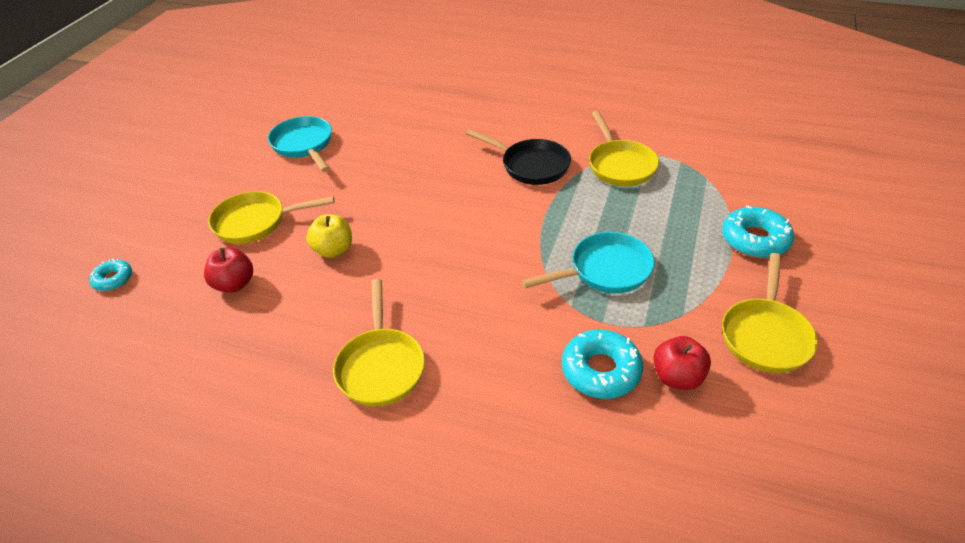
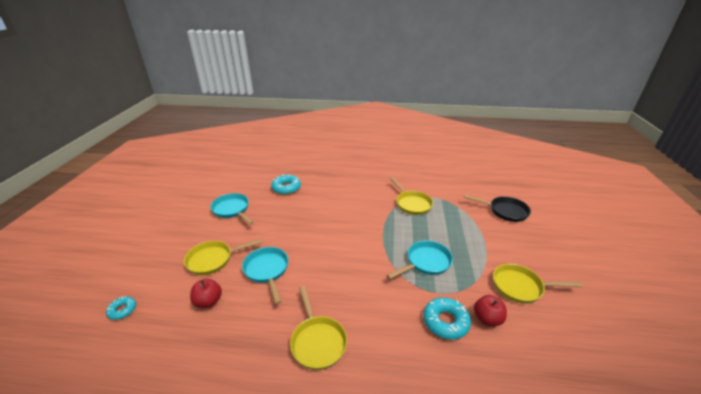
camera: 15 degrees left, 10 degrees down
(333, 250) = (267, 271): yellow apple -> turquoise pan
(531, 165) = (365, 209): black pan -> black pan (505, 211)
(755, 239) = (493, 235): turquoise donut -> turquoise donut (286, 188)
(765, 335) = (520, 287): yellow pan -> yellow pan turned 90 degrees clockwise

